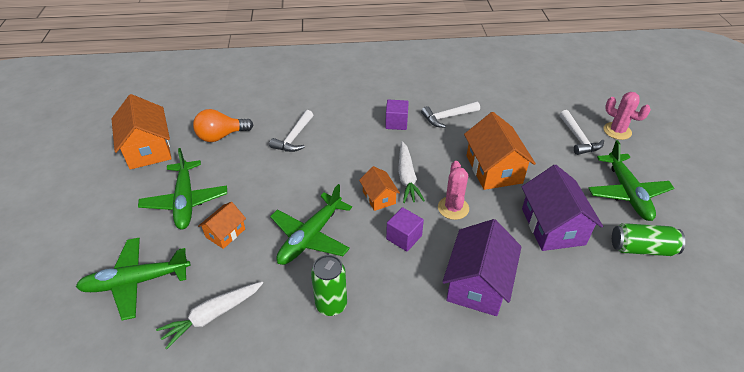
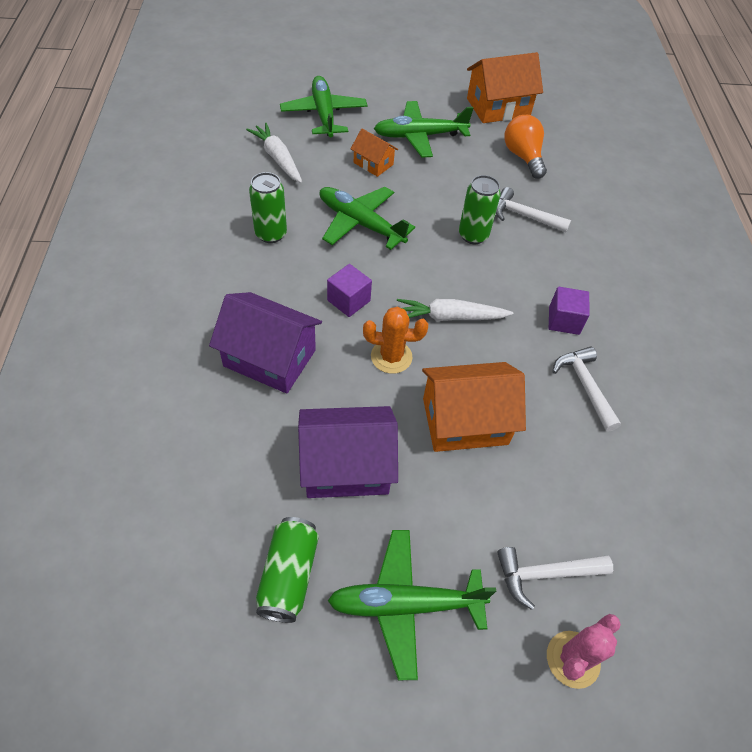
camera: 90 degrees right, 10 degrees up
(318, 165) = (473, 235): none -> green can
(379, 197) = (415, 285): orange house -> none
(453, 208) = (391, 357): pink cactus -> orange cactus

